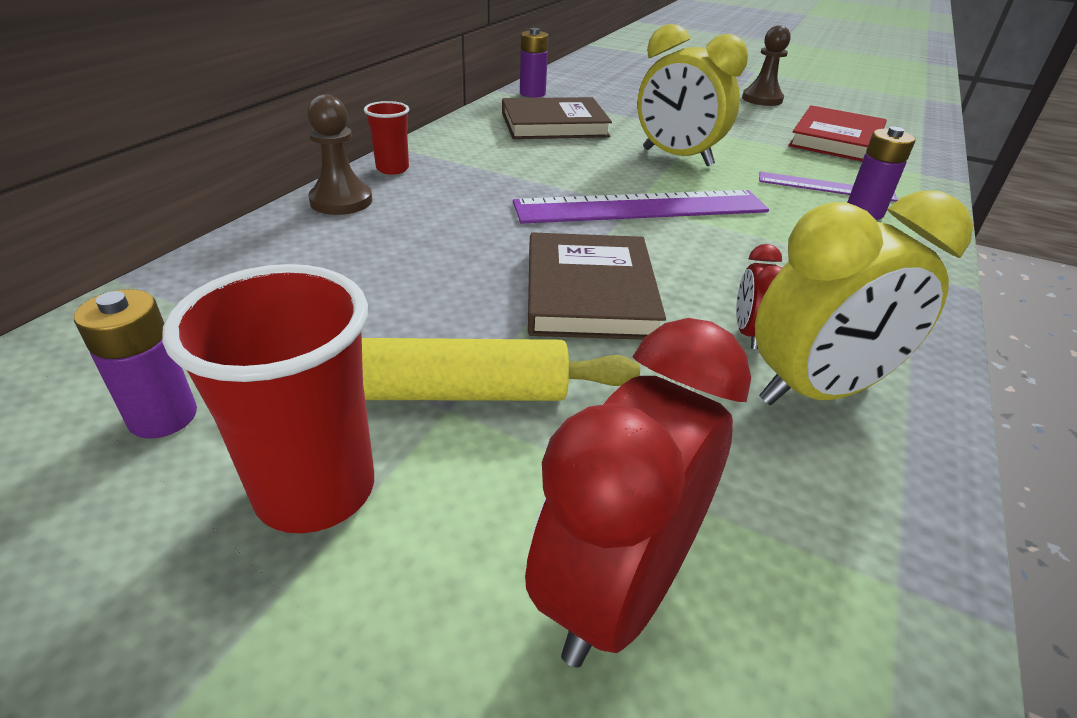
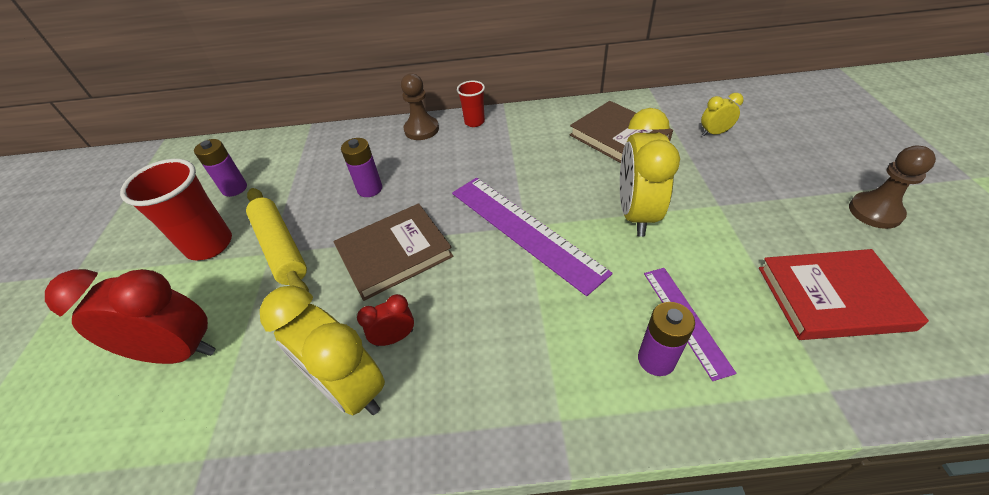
camera: 65 degrees right, 10 degrees up
(532, 94) = (666, 103): purple battery -> purple battery (369, 189)
(606, 98) = (714, 133): none -> yellow clock

